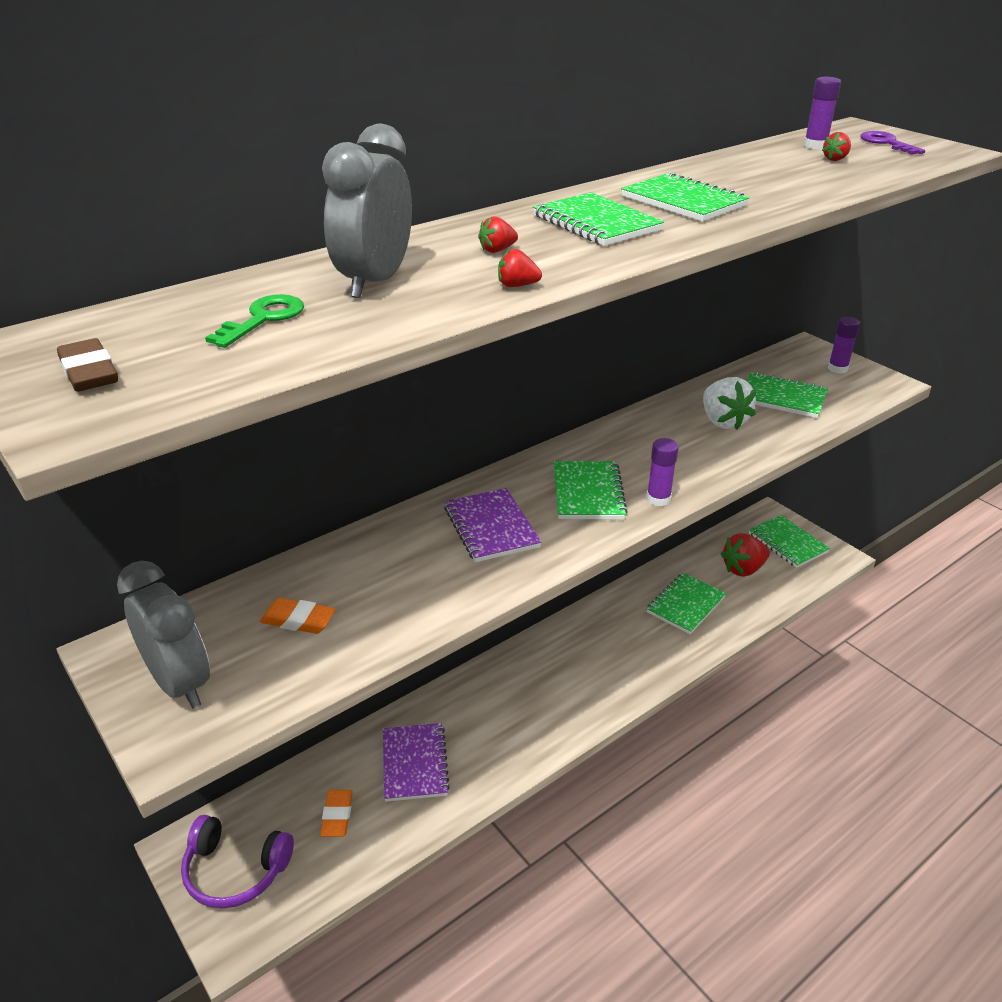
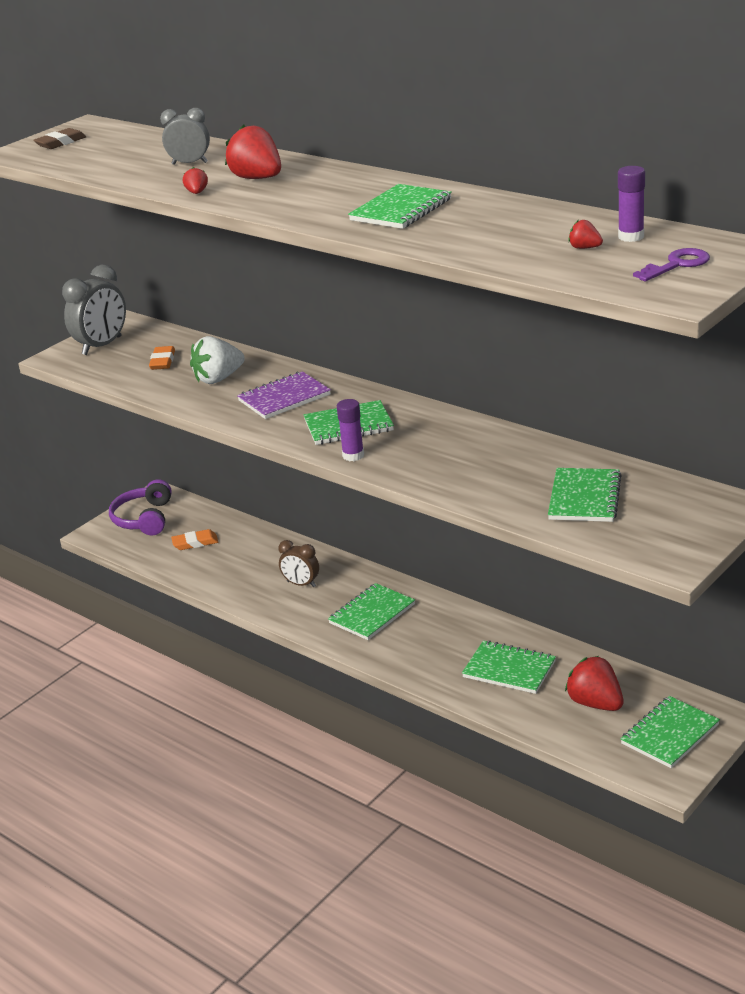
camera: 80 degrees right, 5 degrees down
(263, 319) = (129, 154): green key -> none
(374, 282) = (189, 163): grey clock -> grey clock, size x0.61
(415, 763) = (250, 562): purple notebook -> none
(485, 724) = (301, 584): none -> brown clock
(497, 250) = (257, 178): red strawberry -> red strawberry, size x2.15
(596, 223) = (329, 193): green notebook -> green notebook (372, 614)
(723, 422) = (508, 470): white strawberry -> white strawberry (218, 379)
(837, 369) = (685, 527): purple glue stick -> none

